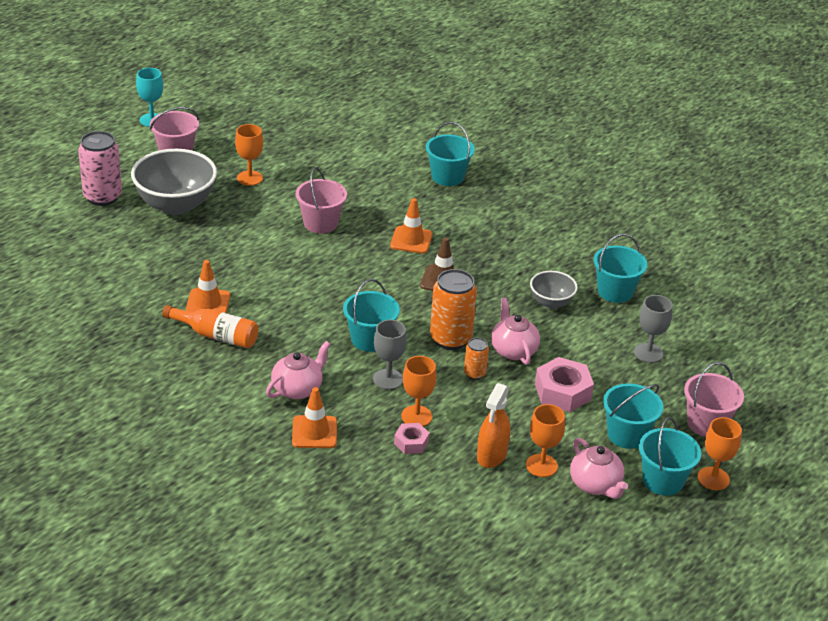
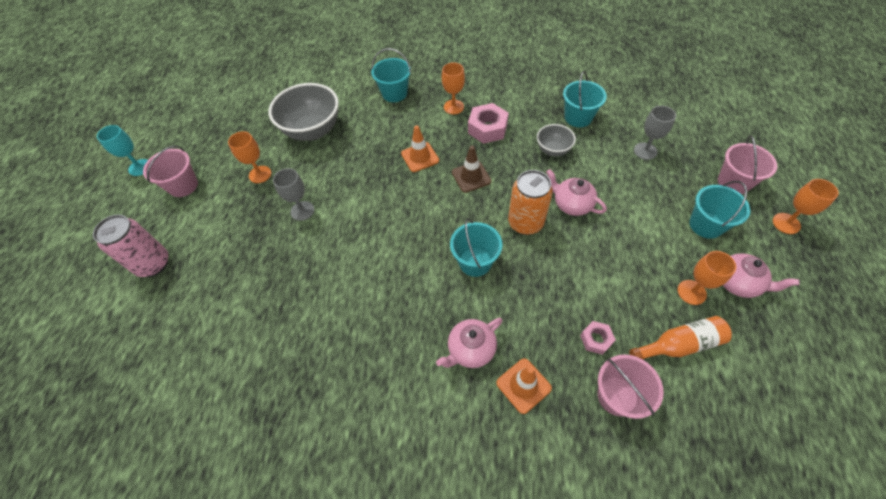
camera: 30 degrees left, 20 degrees up
(175, 205) = (222, 234): grey bowl -> grey bowl (313, 131)
(208, 303) = (327, 313): orange traffic cone -> none
(216, 335) = (362, 342): orange bottle -> orange bottle (679, 344)
(297, 389) = (470, 349): pink teapot -> pink teapot turned 135 degrees counterclockwise
(320, 223) = (346, 181): pink bucket -> pink bucket (617, 396)
(388, 379) = (522, 290): grey goblet -> grey goblet (302, 211)
(416, 416) = (574, 310): orange goblet -> orange goblet (453, 107)
(474, 374) = (570, 242): orange can -> none
(491, 455) = (654, 308): orange spray bottle -> none
(562, 392) = (635, 217): pink nut -> pink nut (487, 128)
(663, 480) = (765, 247): turquoise bucket -> none

